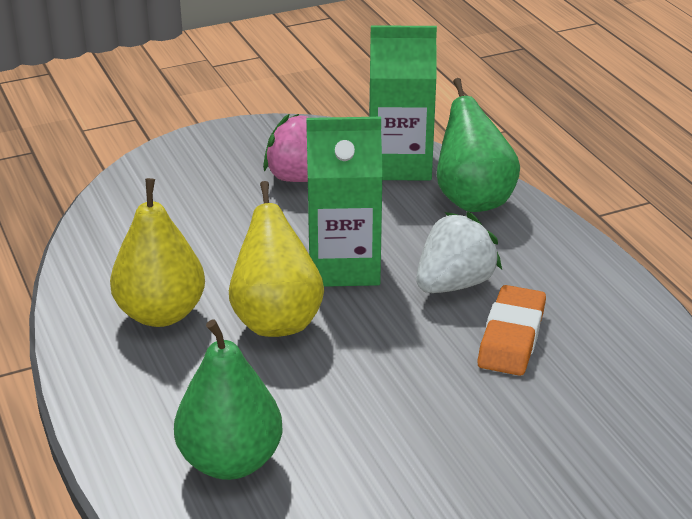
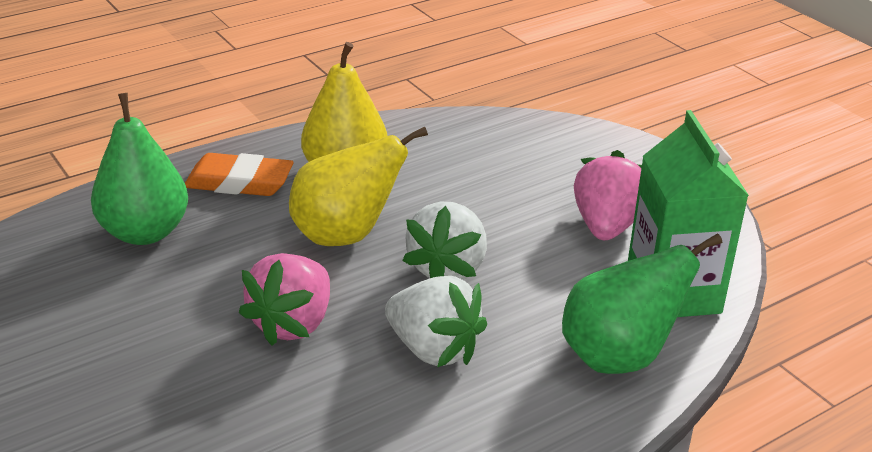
camera: 80 degrees right, 0 degrees up
(344, 266) = (447, 268): green carton -> white strawberry
(409, 359) = (293, 324): none -> pink strawberry
(511, 337) = (340, 399): orange eraser -> orange eraser (239, 182)

